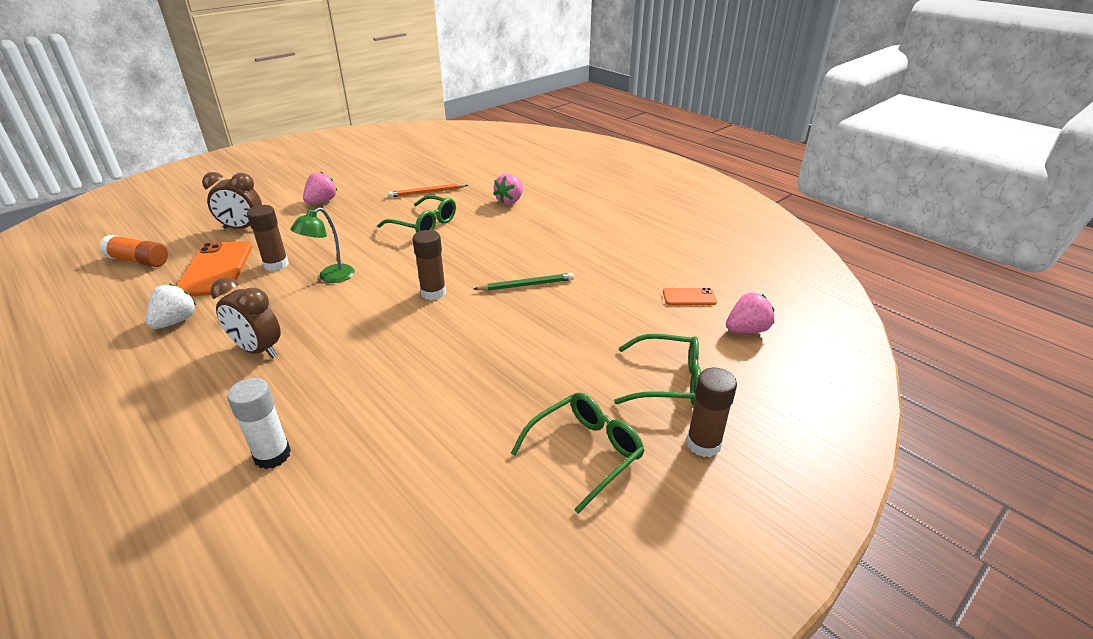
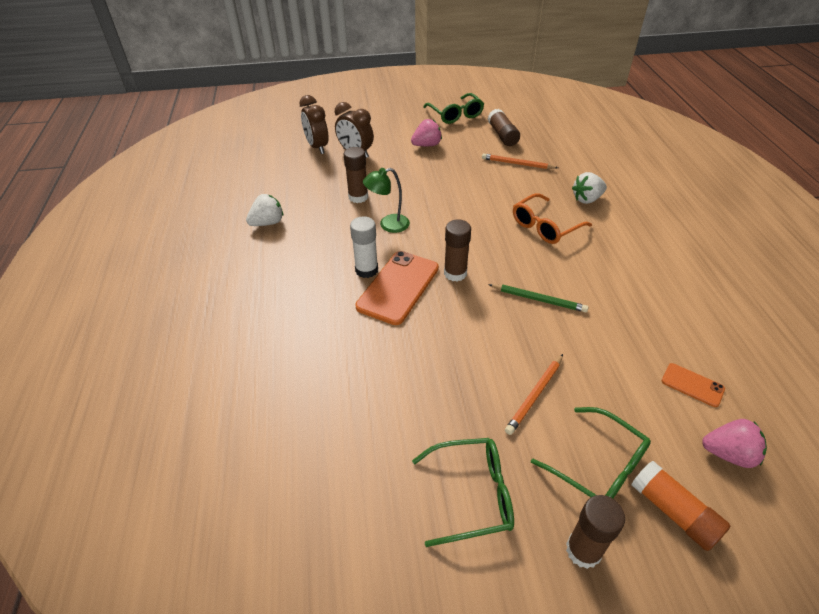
camera: 35 degrees right, 10 degrees up
(139, 261) = (275, 159): orange glue stick -> orange glue stick (673, 512)
(215, 269) = (317, 185): orange phone -> orange phone (398, 287)
(258, 350) = (302, 272): brown clock -> brown clock (317, 147)
(272, 455) = (260, 367): white glue stick -> white glue stick (366, 270)
(395, 175) = (502, 135): none -> brown glue stick
(424, 224) = (493, 198): green glasses -> green glasses (455, 114)
(489, 231) = (545, 226): none -> orange glasses
(510, 201) = (587, 199): pink strawberry -> white strawberry
(579, 354) = (535, 395): none -> orange pencil

